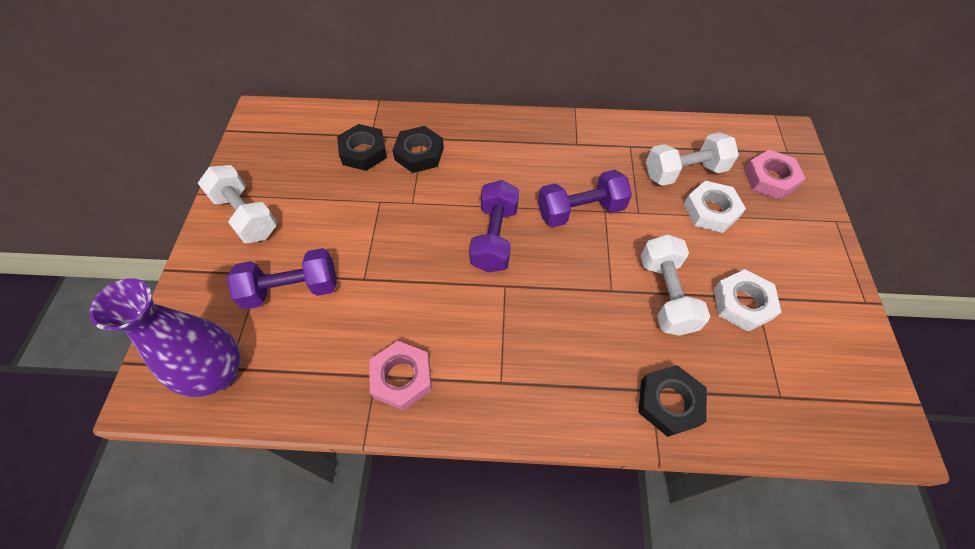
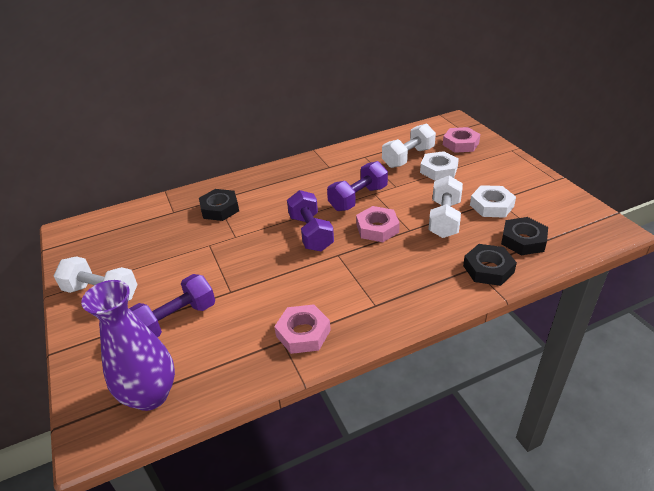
camera: 25 degrees left, 20 degrees down
(363, 152) = (174, 222): black nut -> black nut (523, 240)
(574, 268) = (377, 228): none -> pink nut
(665, 295) = (444, 219): white dumbbell -> white dumbbell turned 45 degrees clockwise

